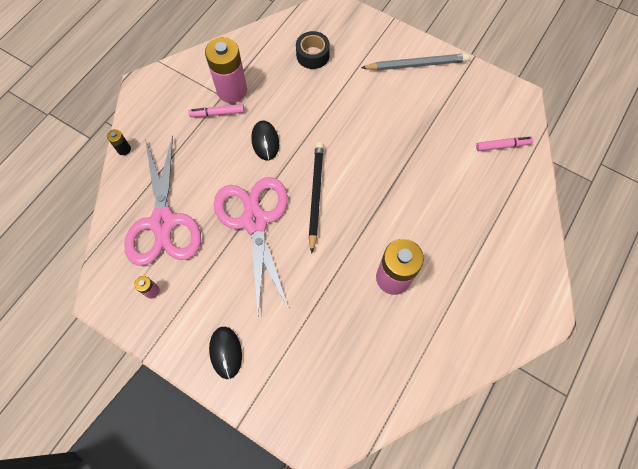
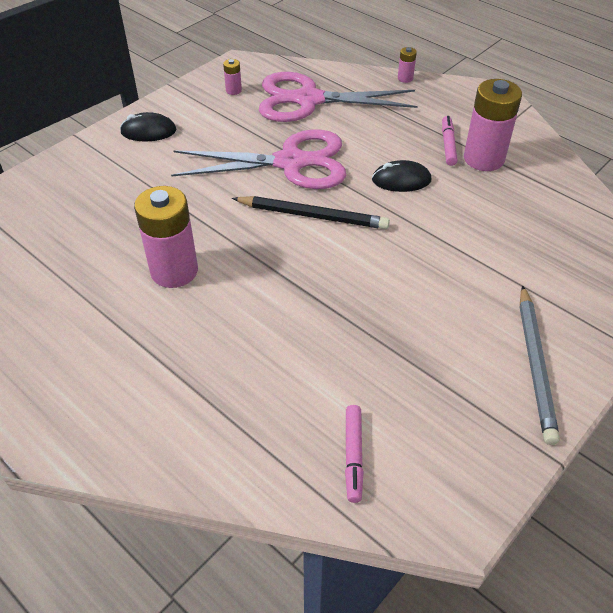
camera: 100 degrees right, 20 degrees down
(124, 149) = (405, 78): black battery -> pink battery
(312, 55) = (548, 240): black tape -> none

